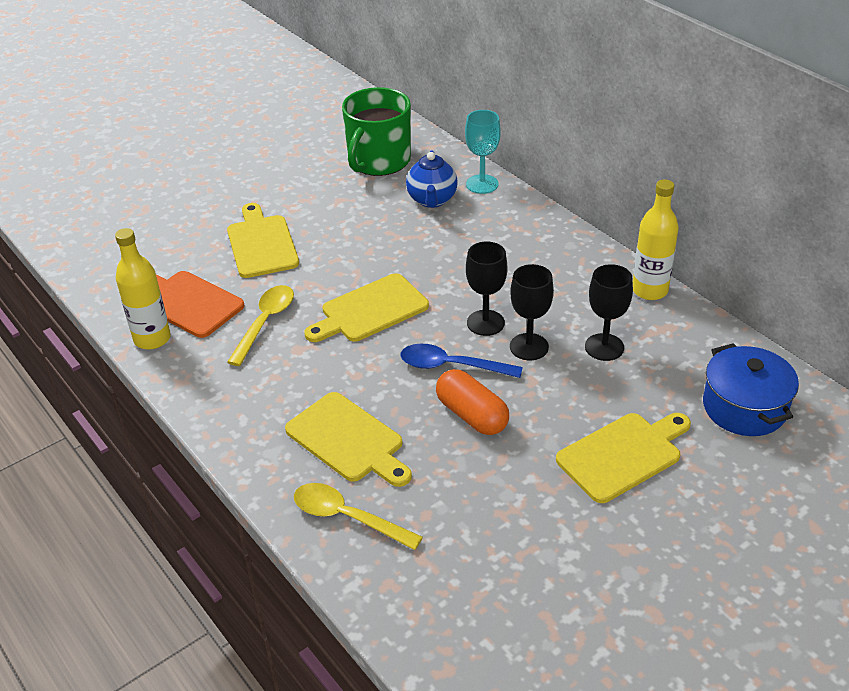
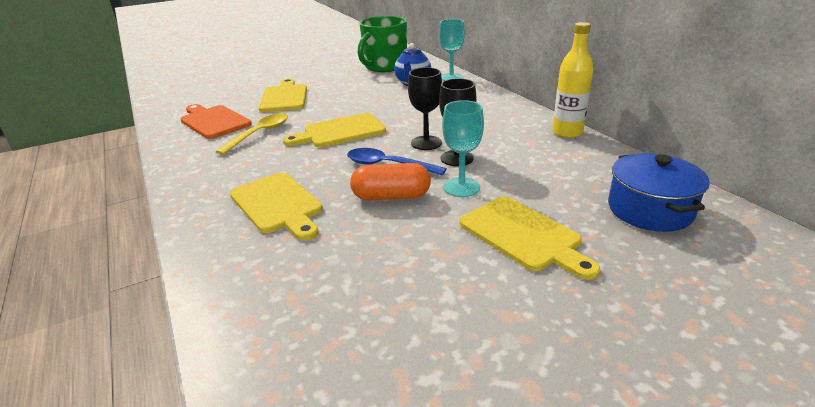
camera: 10 degrees right, 10 degrees down
(152, 339) = (174, 137): yellow bottle -> none
(348, 517) = (243, 259): yellow spoon -> none
(472, 415) = (391, 196): orange capsule -> orange capsule turned 60 degrees counterclockwise
(545, 393) = (461, 187): none -> turquoise goblet
(604, 347) = (521, 162): black goblet -> none
(623, 455) = (523, 235): yellow cutting board -> yellow cutting board turned 75 degrees clockwise

